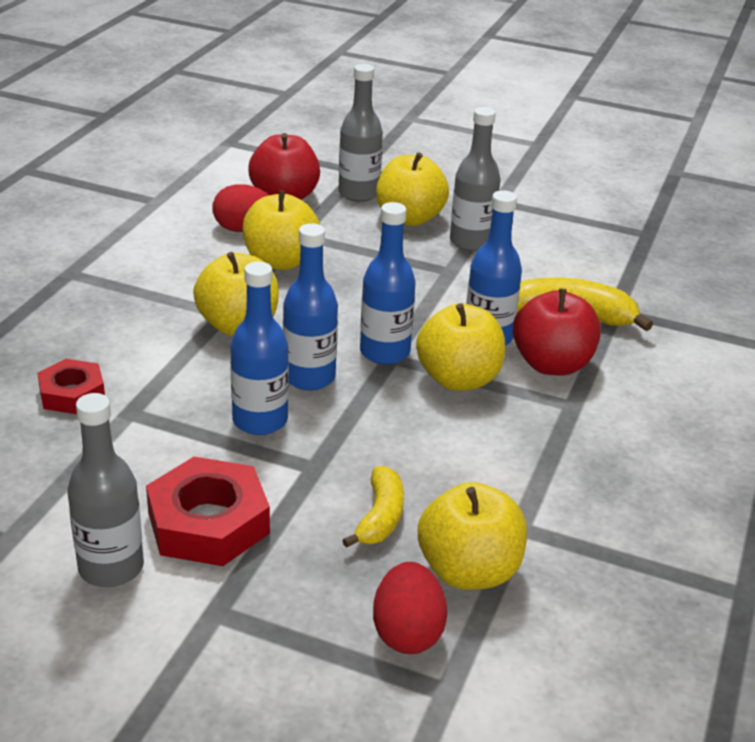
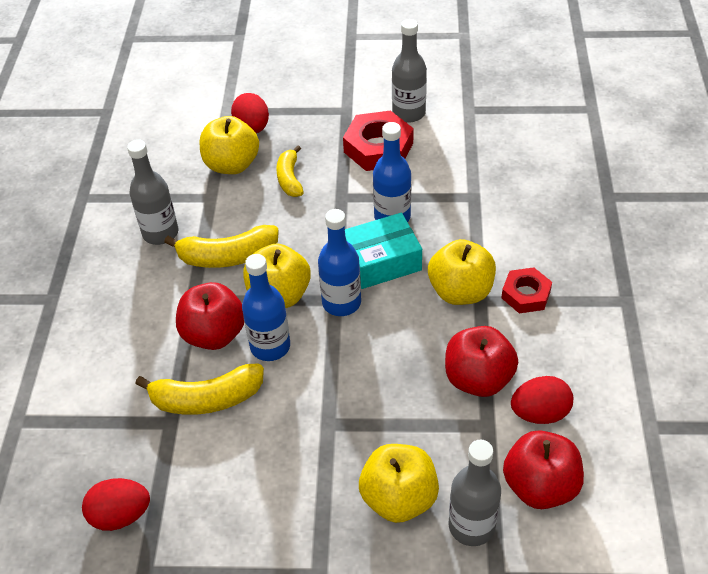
camera: 165 degrees right, 15 degrees up
(72, 394) = (518, 197): red nut -> red nut (526, 294)
(280, 261) = (478, 379): yellow apple -> red apple
(309, 377) = (382, 261): blue bottle -> turquoise box
(471, 242) = (324, 479): grey bottle -> grey bottle (160, 233)
(513, 439) = (227, 256): none -> yellow banana
(669, 266) = (121, 515): none -> red egg

